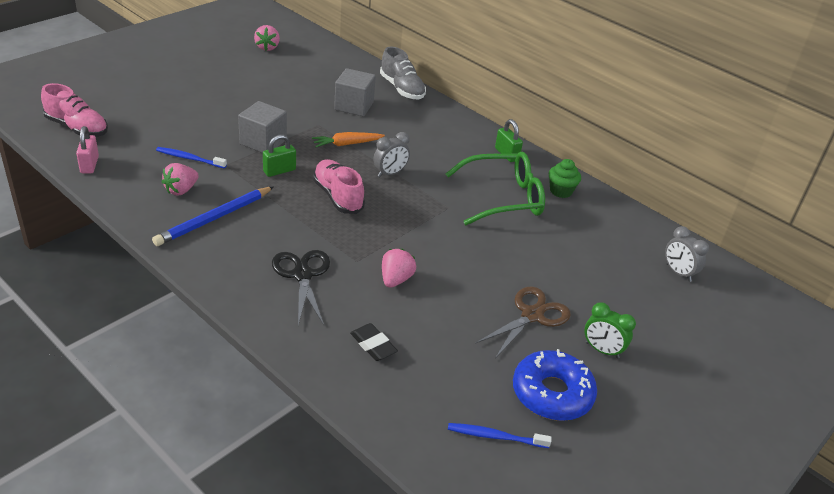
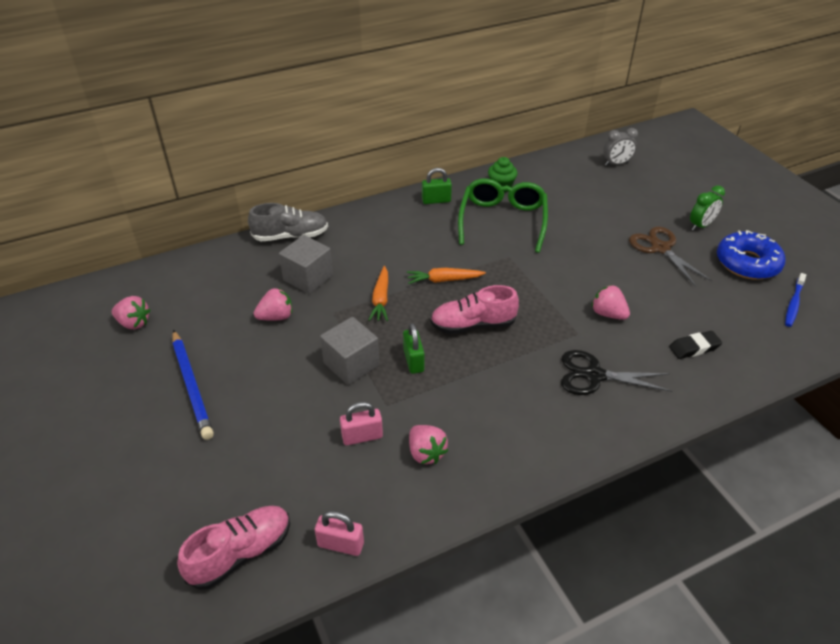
camera: 65 degrees left, 5 degrees up
(189, 158) = (362, 436): blue toothbrush -> pink padlock
(214, 218) = (488, 430): blue pencil -> blue pencil (192, 386)
(301, 100) = (276, 317): none -> pink strawberry
(390, 173) = (444, 280): grey clock -> orange carrot

